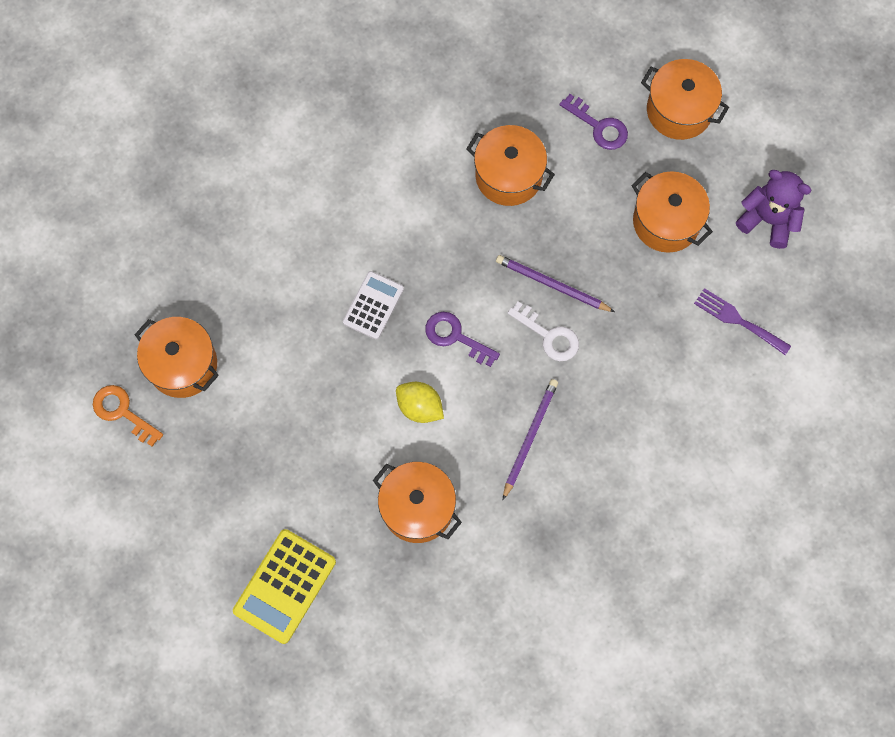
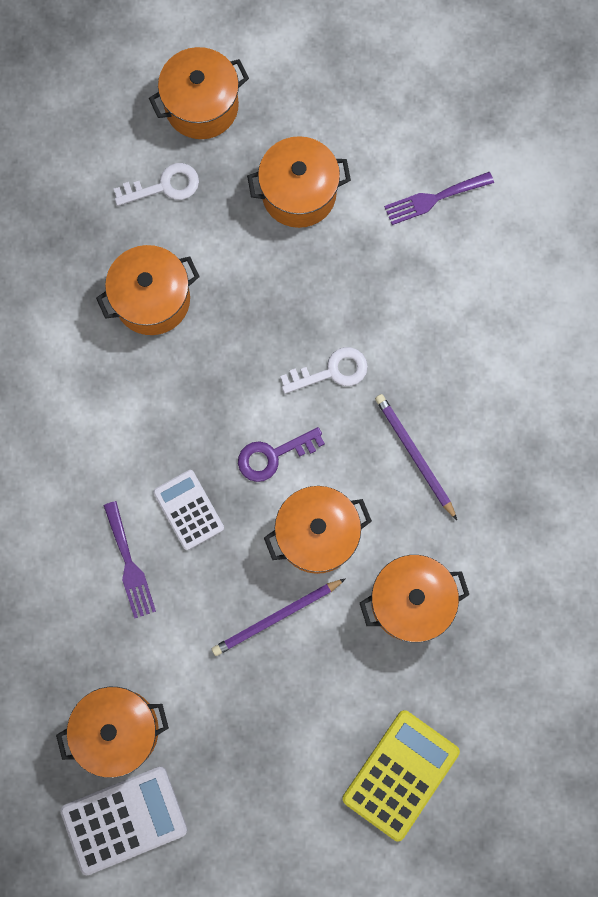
camera: 55 degrees left, 5 degrees up
(122, 412) = (124, 820): orange key -> white calculator
(284, 586) = (401, 775): yellow calculator -> yellow calculator turned 120 degrees counterclockwise
(305, 292) = (129, 565): none -> purple fork
(419, 407) = (317, 534): yellow lemon -> orange pot
(552, 285) = (286, 334): purple pencil -> purple pencil (277, 617)
(598, 126) = (164, 186): purple key -> white key
(768, 220) = (360, 106): purple teddy bear -> none

